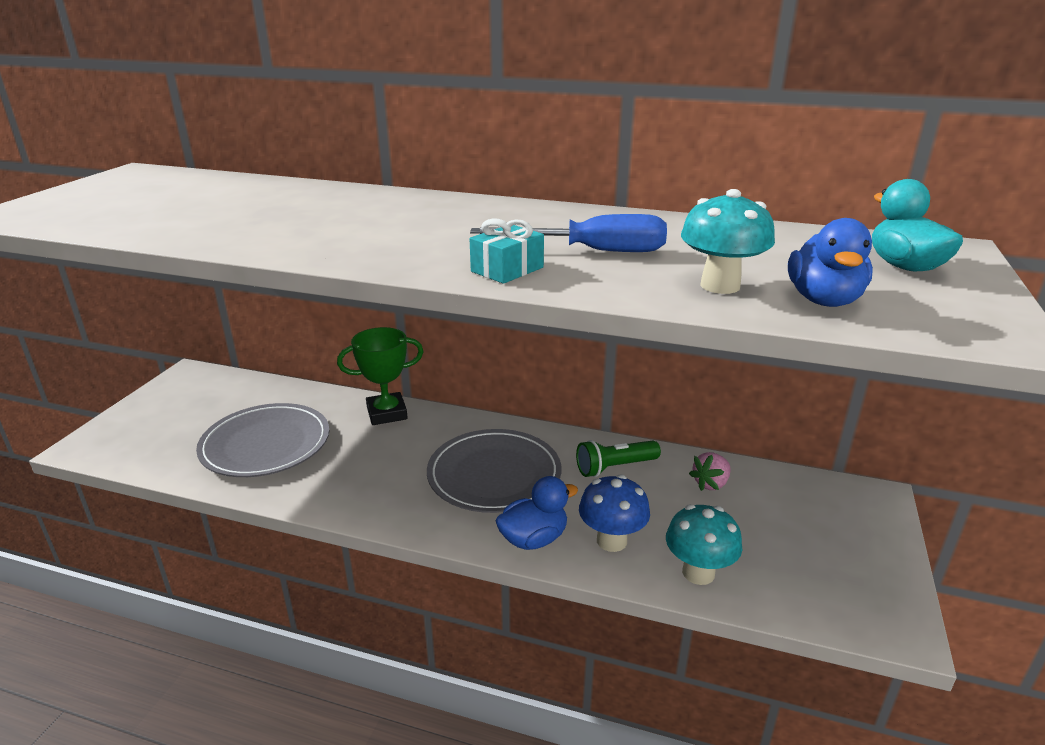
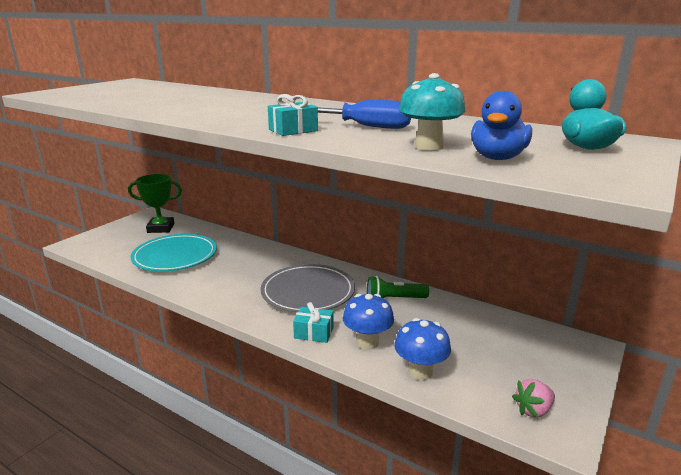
camera: 15 degrees right, 5 degrees down
(265, 444) = (175, 256): grey plate -> turquoise plate
(387, 413) = (258, 248): green trophy -> green trophy (161, 228)
(533, 539) = (314, 333): blue duck -> turquoise gift
(698, 572) = (420, 372): turquoise mushroom -> blue mushroom
(710, 484) = (460, 319): pink strawberry -> pink strawberry (533, 410)

